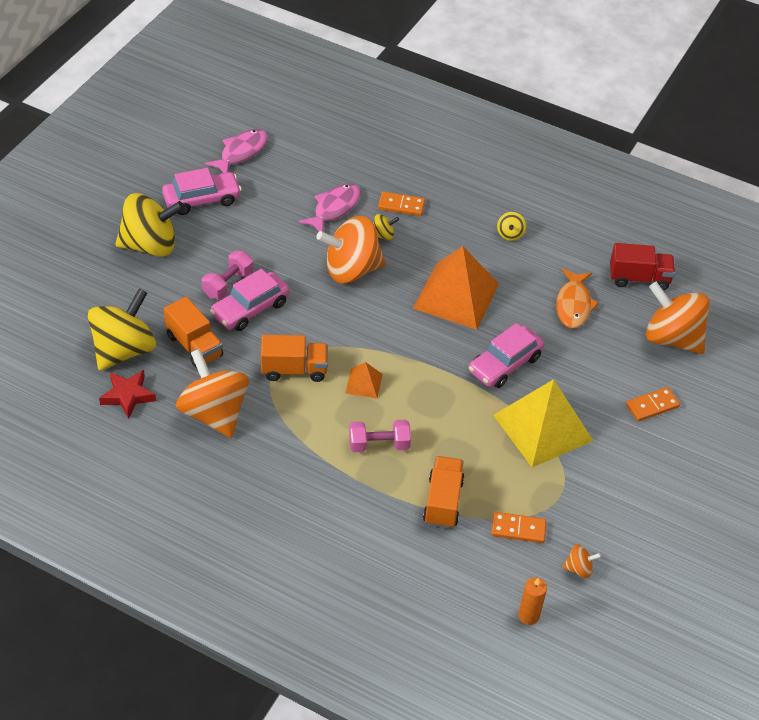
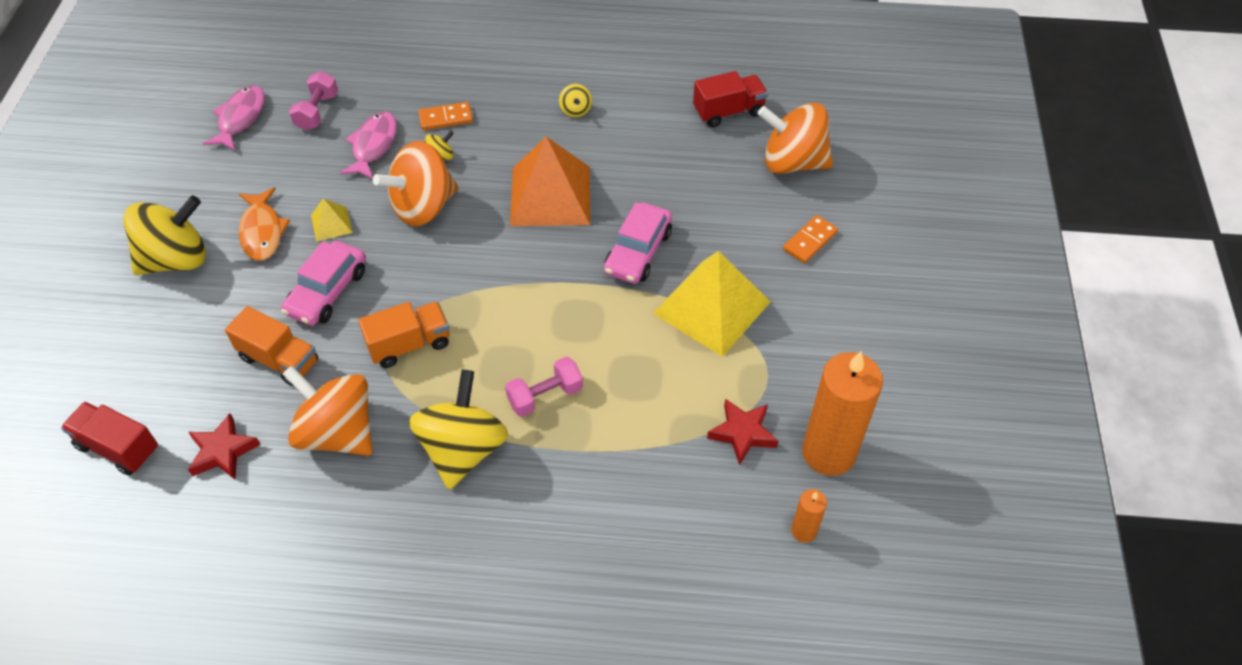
camera: 20 degrees left, 5 degrees up
(57, 366) = (118, 448): none -> red truck
(124, 350) = (195, 396): yellow spinning top -> yellow spinning top (463, 449)
(202, 200) = (216, 186): pink car -> none
(228, 284) = (288, 272): pink dumbbell -> pink dumbbell (317, 112)
(275, 258) = (331, 224): none -> yellow pyramid
(364, 383) = (496, 331): orange pyramid -> none
(442, 502) = (646, 435): orange truck -> none
(518, 529) = (742, 433): orange domino -> red star
(573, 305) = (677, 162): orange fish -> orange fish (262, 231)
(579, 569) = (828, 453): orange spinning top -> orange candle

